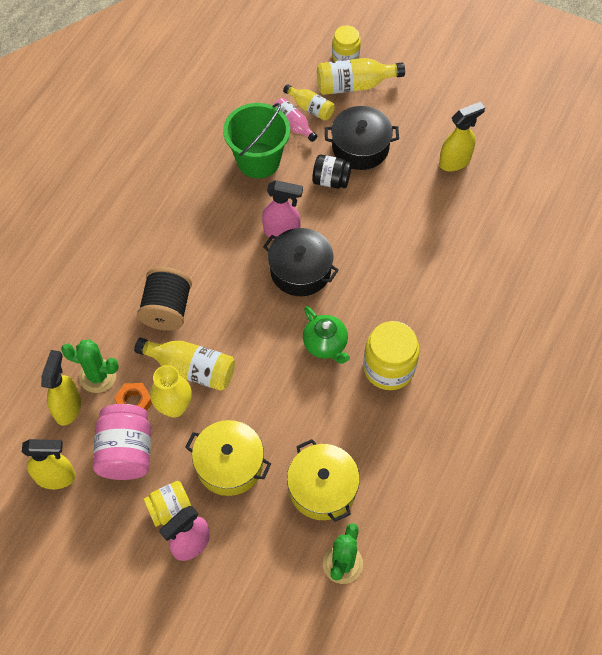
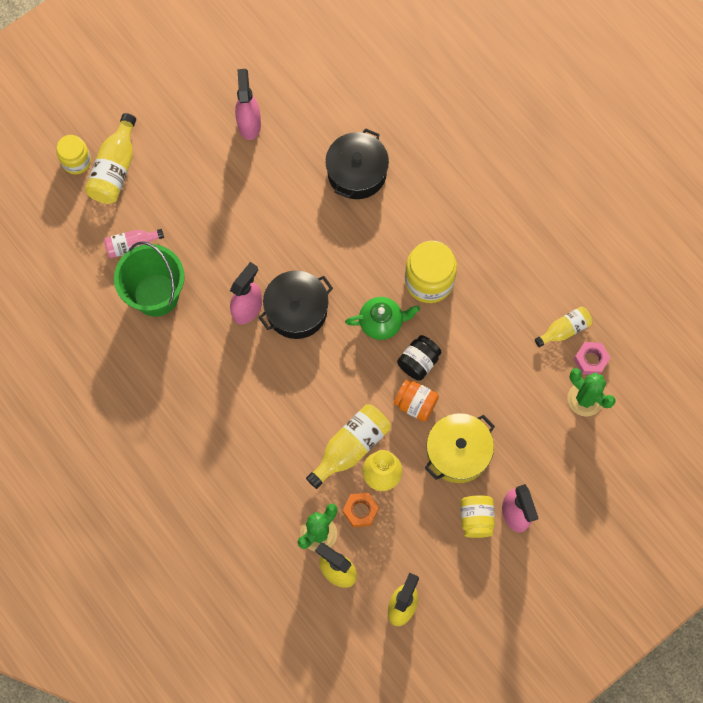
camera: 65 degrees left, 10 degrees up
(126, 452) = (406, 536): pink jar -> none
(167, 309) = (279, 445): black spool -> none
(260, 407) = (415, 404): none -> orange jar
(310, 108) = (120, 221): yellow bottle -> yellow bottle (564, 330)
(322, 488) = (513, 385): yellow pot -> none
(331, 180) = (213, 240): black jar -> black jar (418, 362)
(360, 147) = (190, 197): black pot -> black pot (357, 173)
(387, 552) = (591, 360): none -> pink nut
(455, 161) = (249, 124): yellow spray bottle -> pink spray bottle

